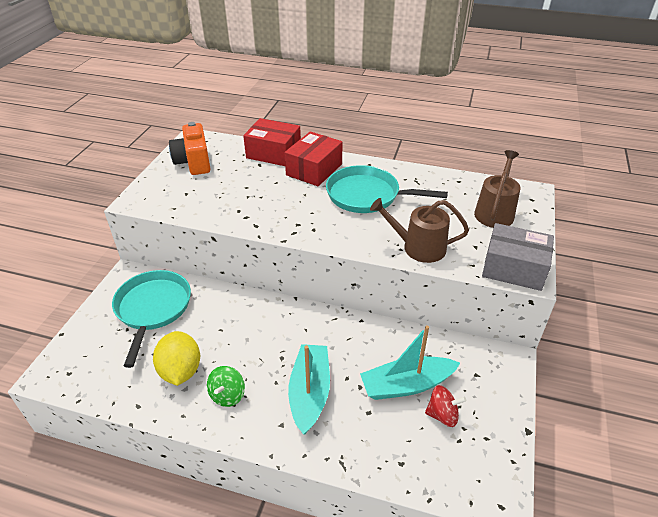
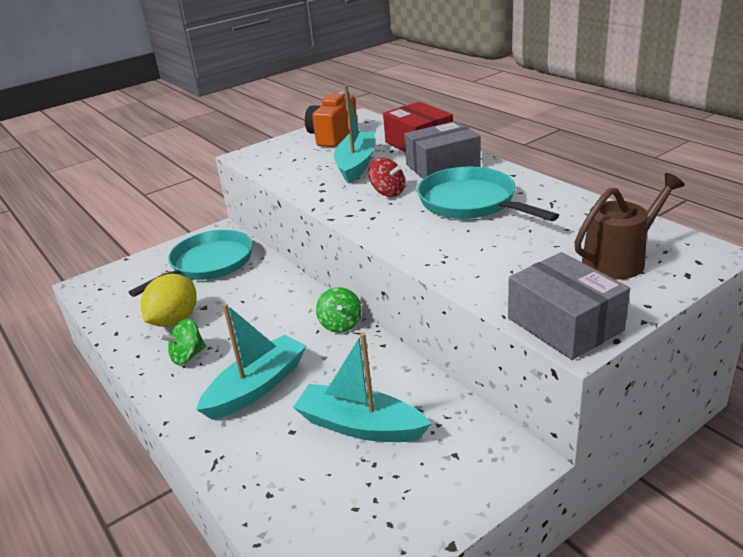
camera: 40 degrees right, 10 degrees down
(246, 185) = (356, 164): none -> turquoise boat
(314, 169) = (442, 166): red box -> grey box
(317, 317) = (340, 324): none -> green spinning top
(418, 247) = (466, 266): brown watering can -> none
(442, 415) = (366, 473): red spinning top -> red spinning top (388, 192)

